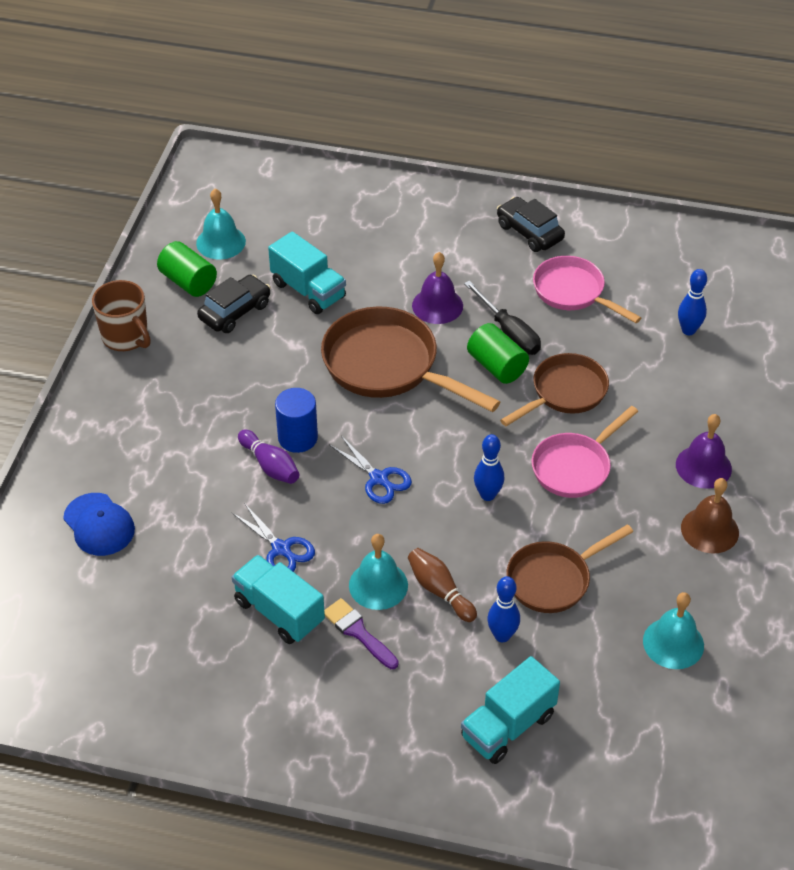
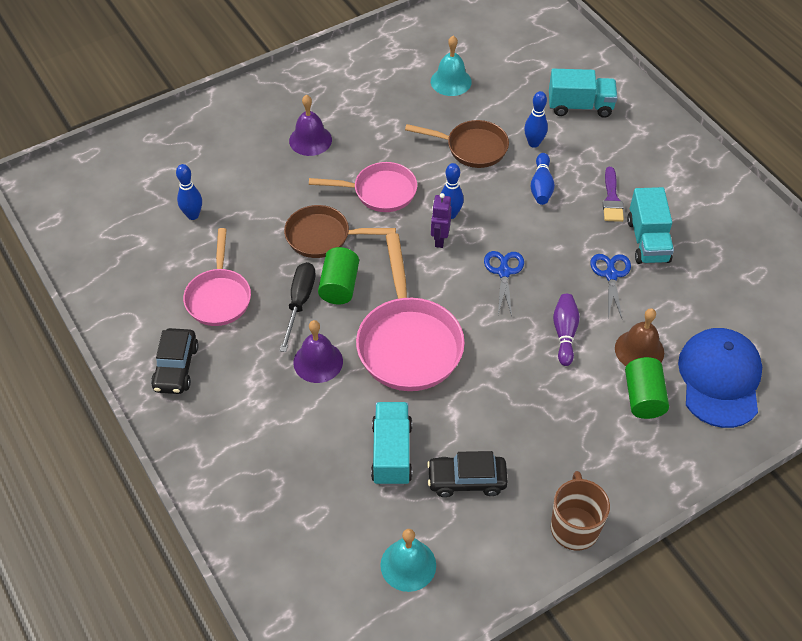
camera: 135 degrees left, 5 degrees up
(99, 525) = (720, 379): blue cap -> blue cap, size x1.57
(188, 282) = (475, 543): green cylinder -> green cylinder (643, 397)
(297, 438) = (526, 338): blue cylinder -> none
(378, 585) = (573, 214): turquoise bell -> none
(388, 366) = (408, 342): brown pan -> pink pan
(440, 591) = (541, 186): brown bowling pin -> blue bowling pin
(467, 465) = (439, 239): none -> purple robot
(709, 530) = (356, 111): brown bell -> brown bell (639, 350)

